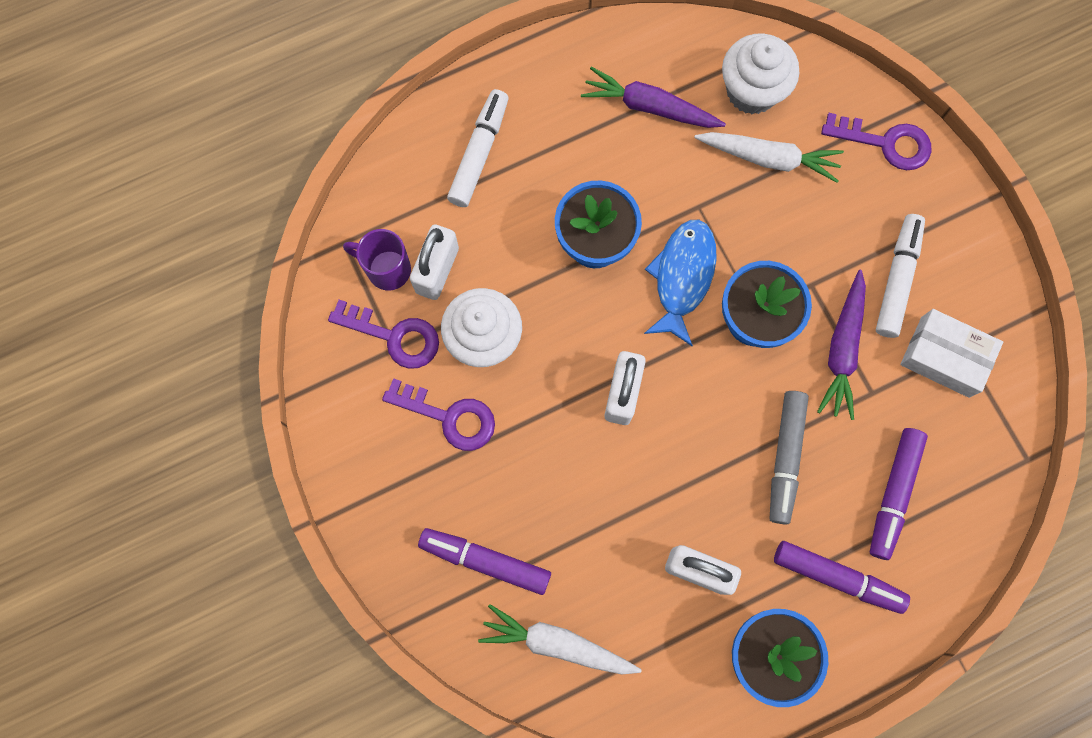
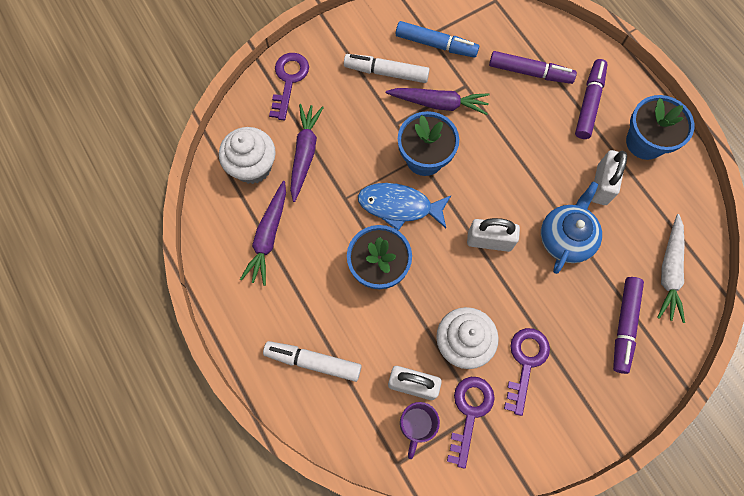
camera: 95 degrees left, 5 degrees down
(619, 502) = (566, 238): none -> blue teapot
(768, 158) = (305, 153): white carrot -> purple carrot
(785, 458) = (517, 135): grey marker -> none
(944, 357) = (436, 45): white box -> blue marker

